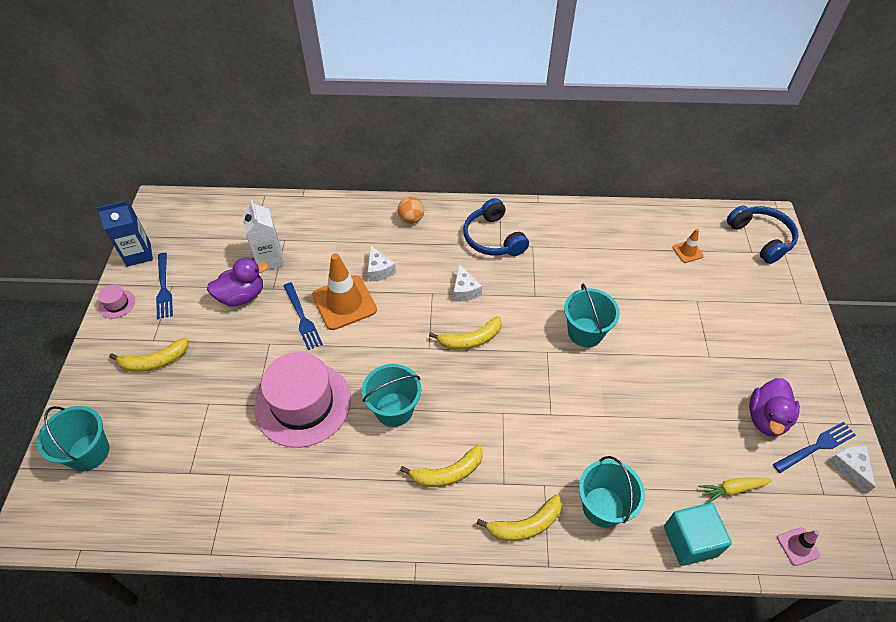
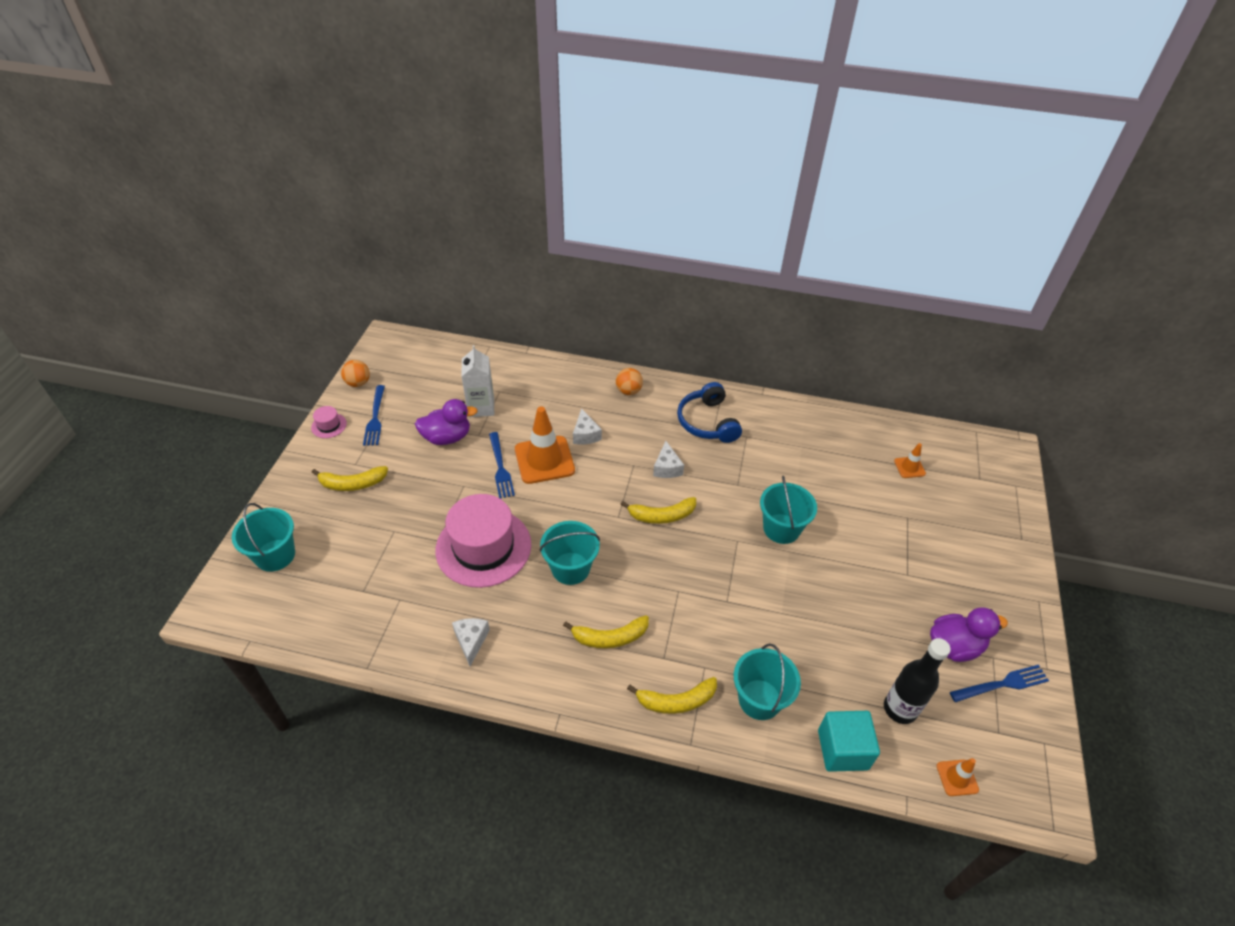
camera: 10 degrees right, 5 degrees down
(138, 254) = (358, 383): blue carton -> orange ball
(732, 489) = (900, 709): yellow carrot -> black bottle
(761, 238) = (993, 466): blue headphones -> none
(766, 418) = (954, 646): purple duck -> purple duck turned 135 degrees counterclockwise
(798, 546) = (957, 778): pink traffic cone -> orange traffic cone
(849, 468) = (1033, 712): white cheese -> white cheese (471, 641)

